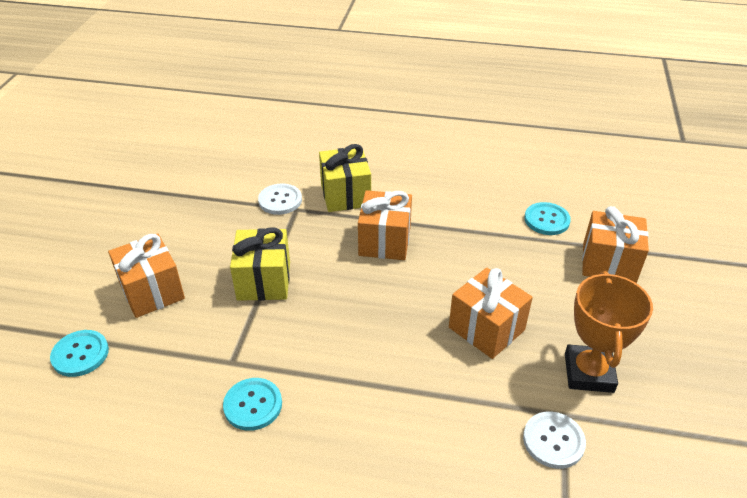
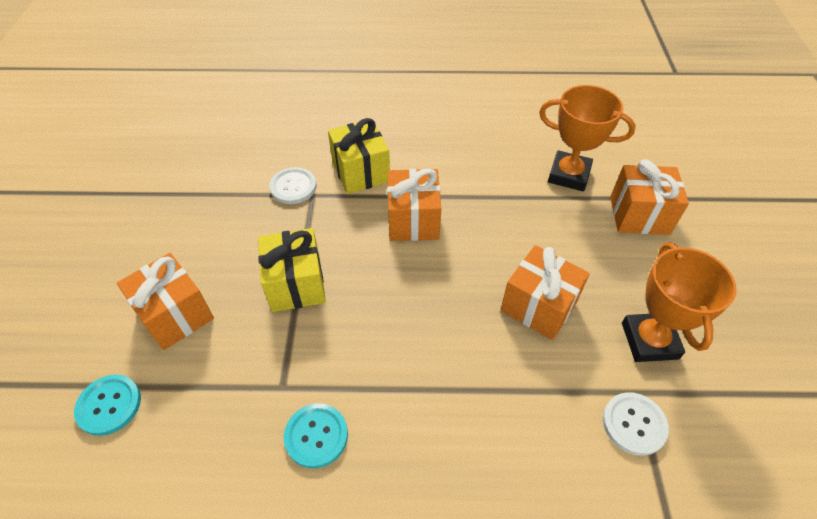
camera: 10 degrees left, 10 degrees up
(546, 220) = (569, 175): turquoise button -> orange trophy

